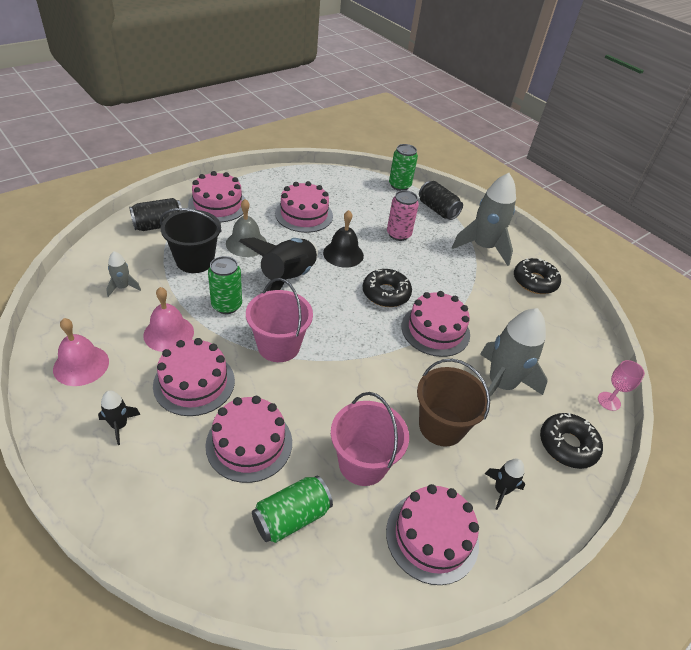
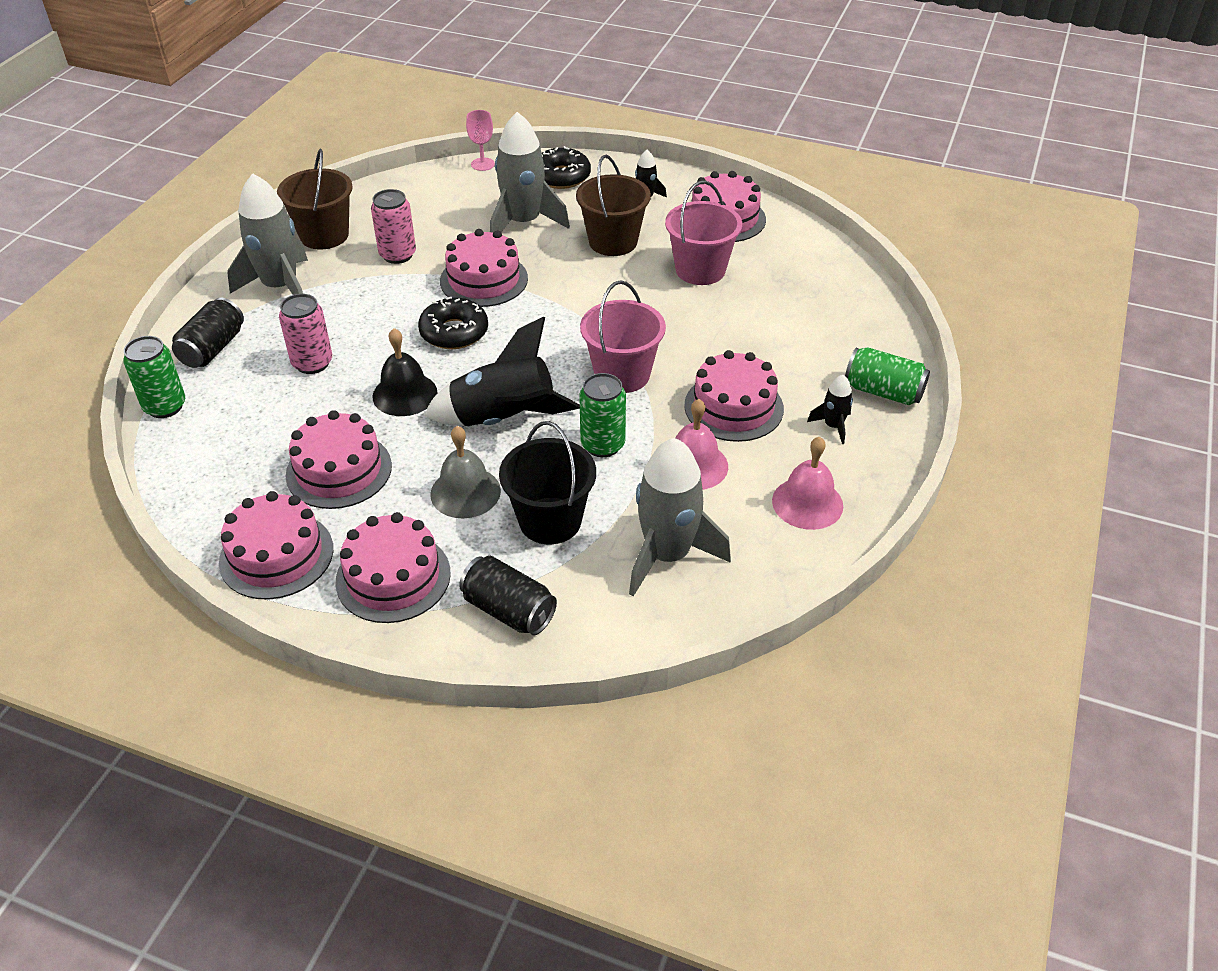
camera: 115 degrees left, 0 degrees up
(123, 287) = (667, 555): grey rocket -> grey rocket, size x2.15
(249, 443) = (755, 338): pink cake -> pink cake (276, 555)
(291, 517) = (790, 286): green can -> green can (883, 392)
(491, 303) = (397, 255): none -> pink can
(534, 281) = (324, 235): black donut -> brown bucket

